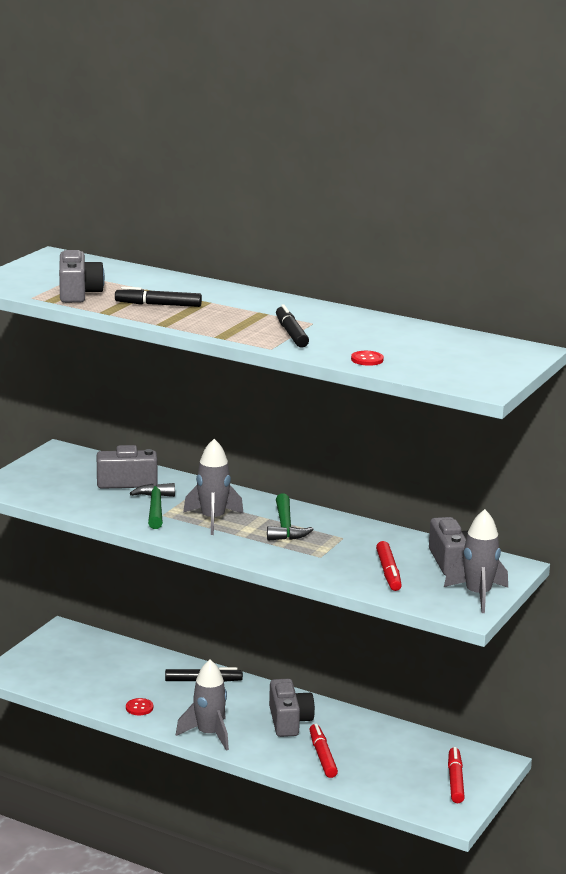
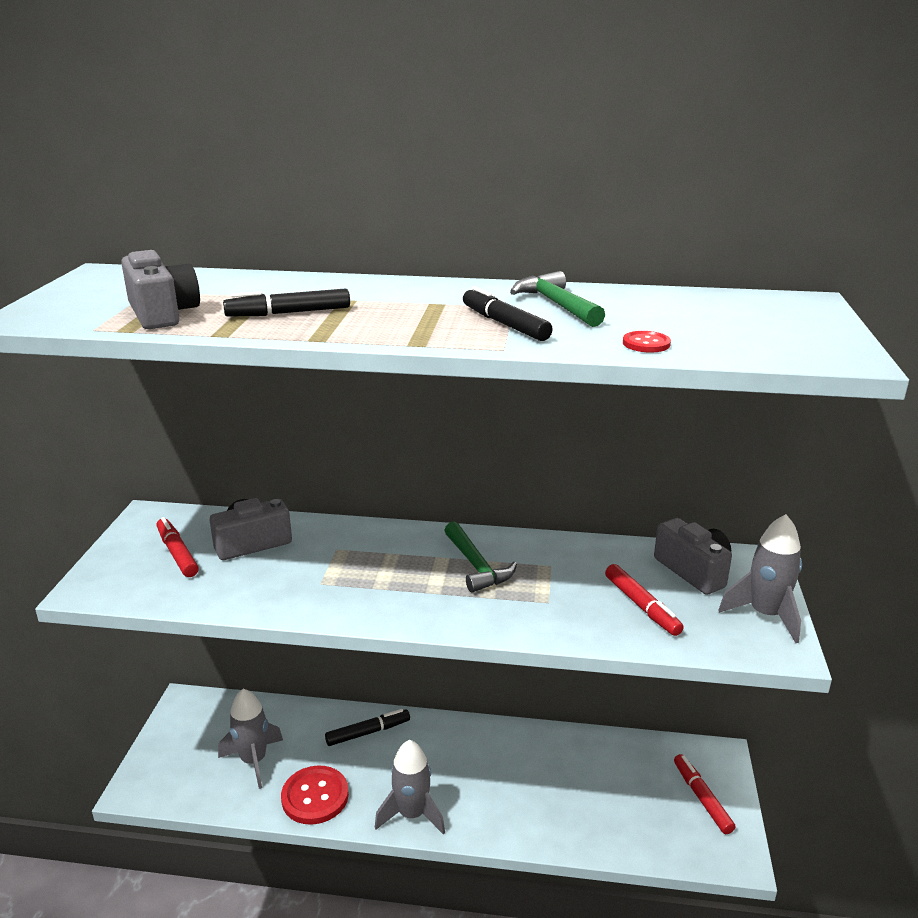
camera: 20 degrees left, 5 degrees up
(139, 708) = (315, 796): red button -> red button, size x2.04
(155, 507) = (306, 574): green hammer -> green hammer (556, 304)
(213, 520) = (386, 576): grey rocket -> grey rocket (254, 761)
(289, 721) = (487, 764): grey camera -> none
(322, 756) = (550, 807): red marker -> red marker (177, 553)

